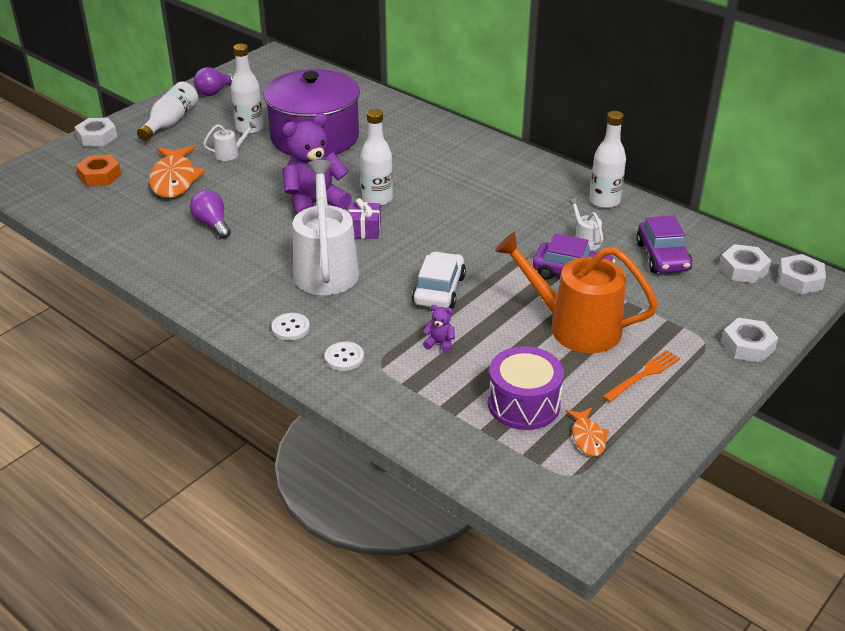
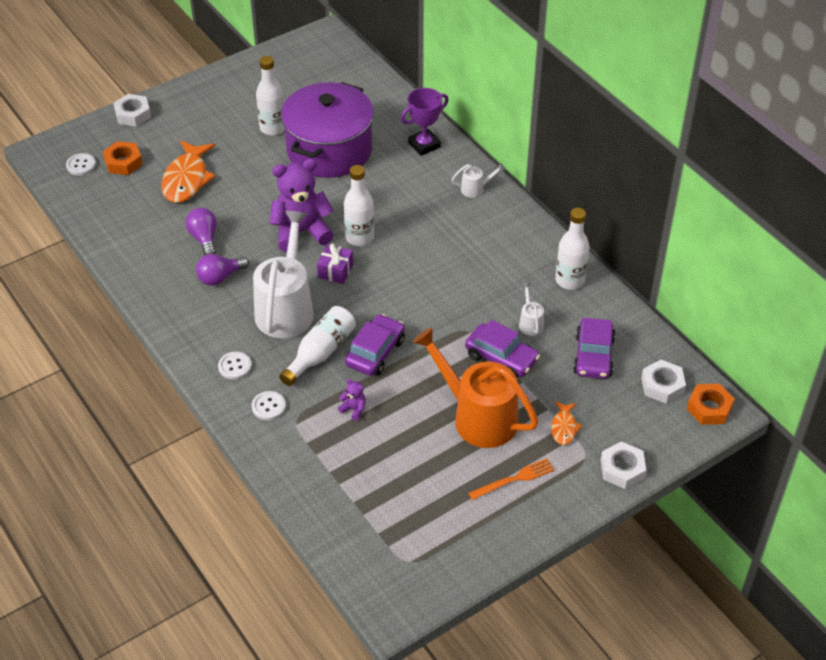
camera: 15 degrees right, 10 degrees up
(53, 184) = (81, 165): none -> white button
(170, 122) = (203, 107): white bottle -> white bottle (320, 353)
(215, 92) = (255, 74): purple light bulb -> purple light bulb (220, 277)
(230, 154) = (246, 157): white watering can -> white watering can (476, 189)
(408, 121) = (424, 145): none -> purple trophy
(439, 290) = (375, 352): white car -> purple car
(523, 404) = (399, 485): purple drum -> none
(588, 437) = (438, 530): orange fish -> orange fish (564, 427)
(800, 280) = (709, 408): white nut -> orange nut

